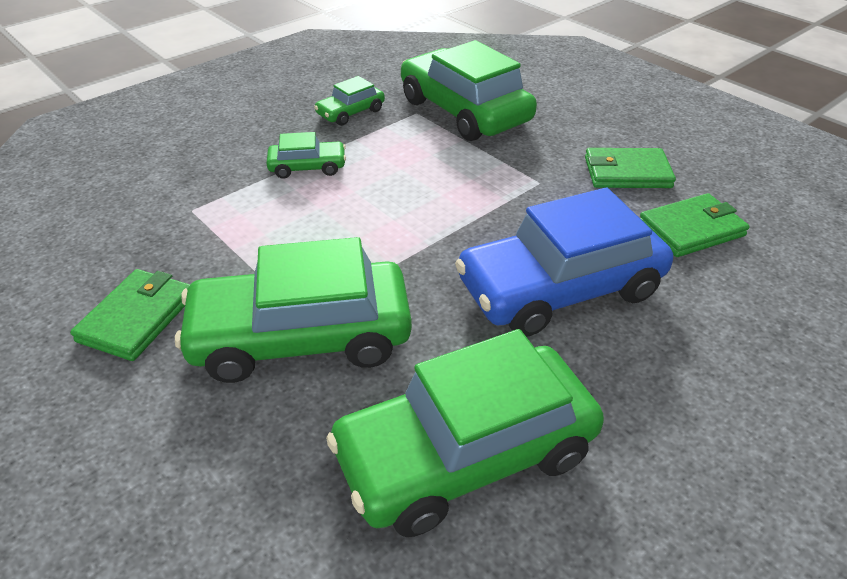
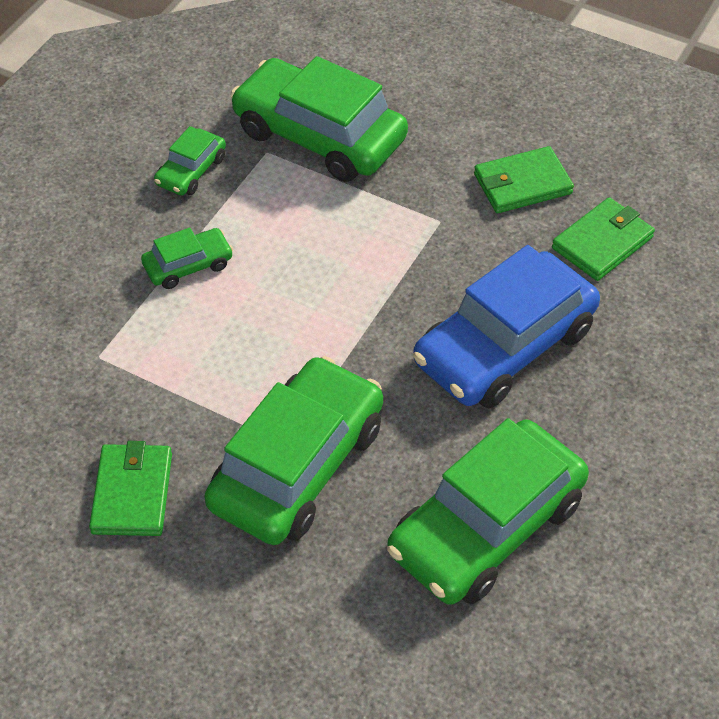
camera: 20 degrees left, 10 degrees up
(301, 337) = (297, 466): green car -> green car turned 150 degrees clockwise

